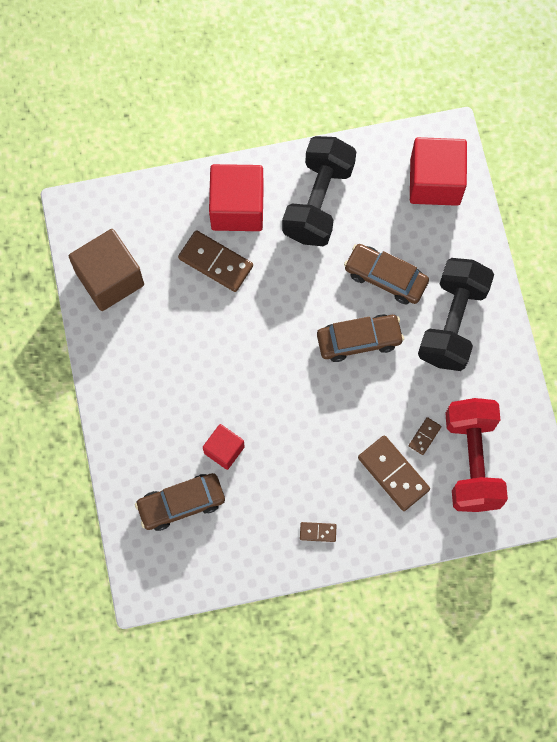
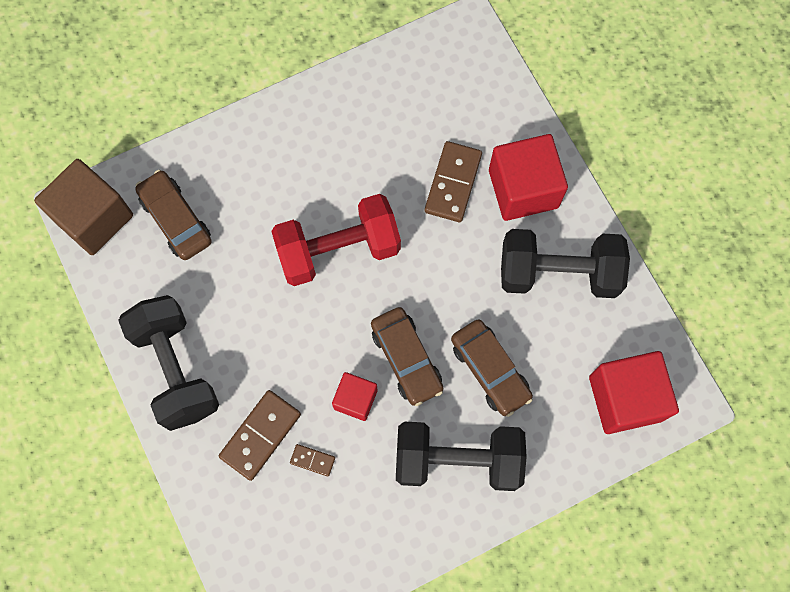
camera: 75 degrees right, 0 degrees up
(110, 278) = (403, 83): brown cube -> brown cube (93, 217)
(224, 450) = (244, 247): red cube -> red cube (355, 399)
(318, 532) = (176, 369): brown domino -> black dumbbell
(385, 277) = (490, 370): brown car -> brown car turned 135 degrees clockwise
(472, 461) = (297, 522): red dumbbell -> red dumbbell (338, 250)

